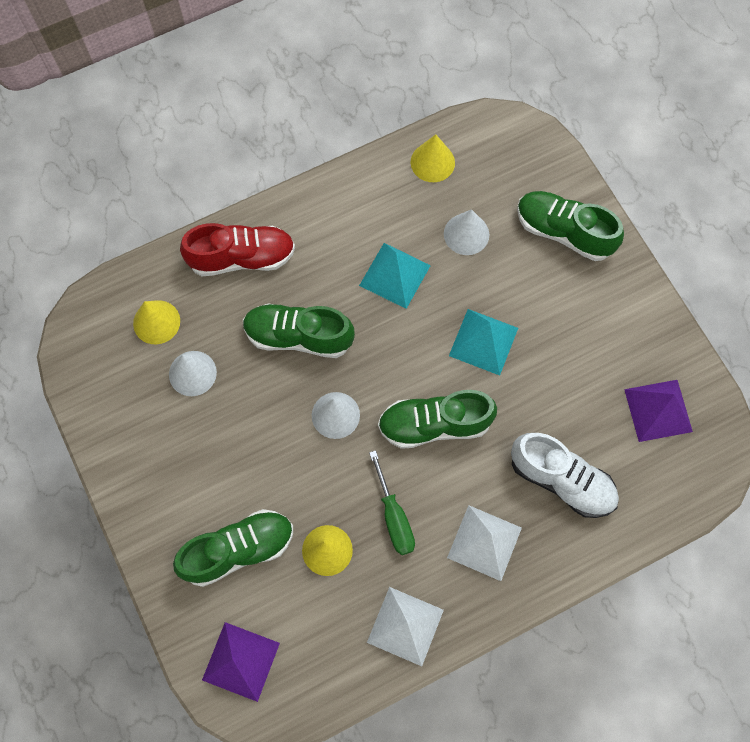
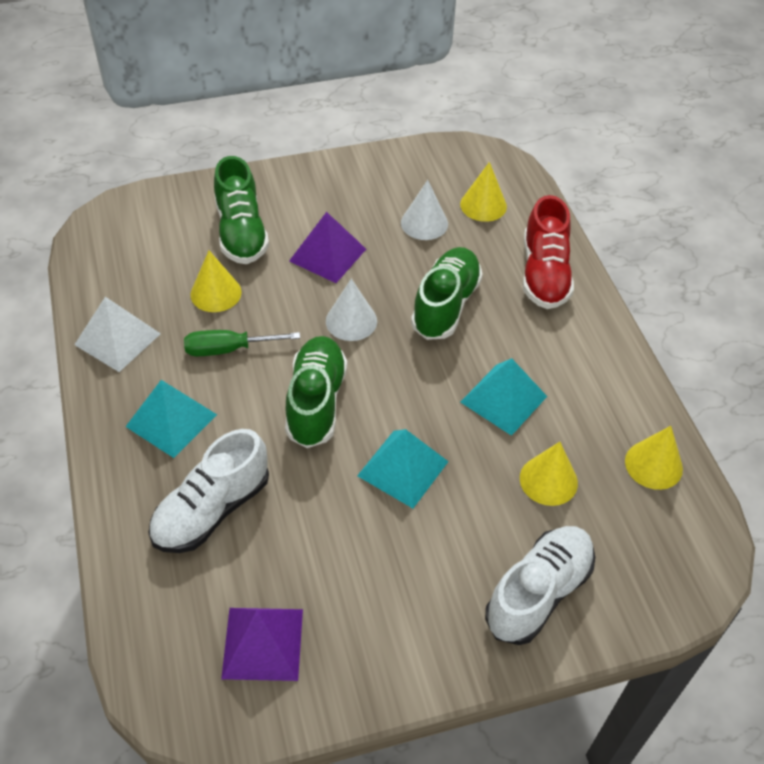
camera: 100 degrees right, 20 degrees down
(240, 661) = (142, 221): purple pyramid -> purple pyramid (327, 255)
(466, 234) = (548, 480): white cone -> yellow cone
(484, 542) = (171, 420): white pyramid -> turquoise pyramid
(564, 232) = (538, 593): green shoe -> white shoe

